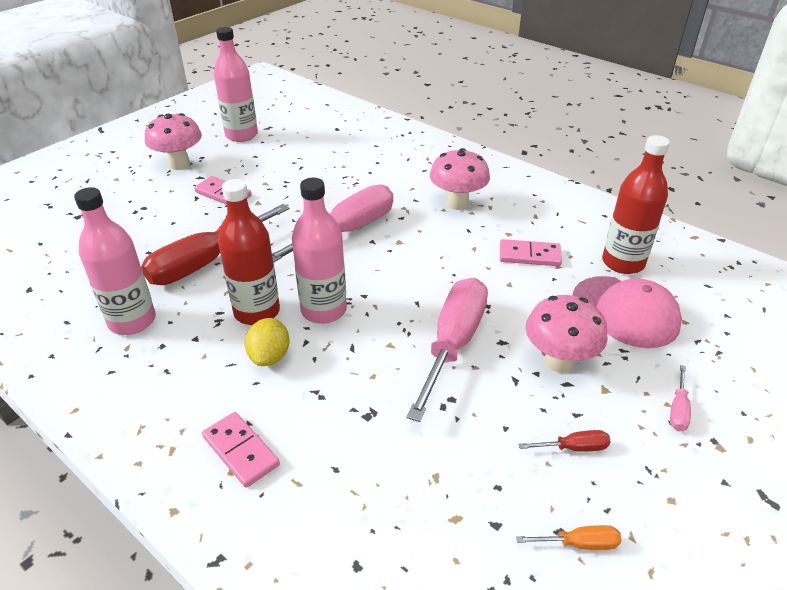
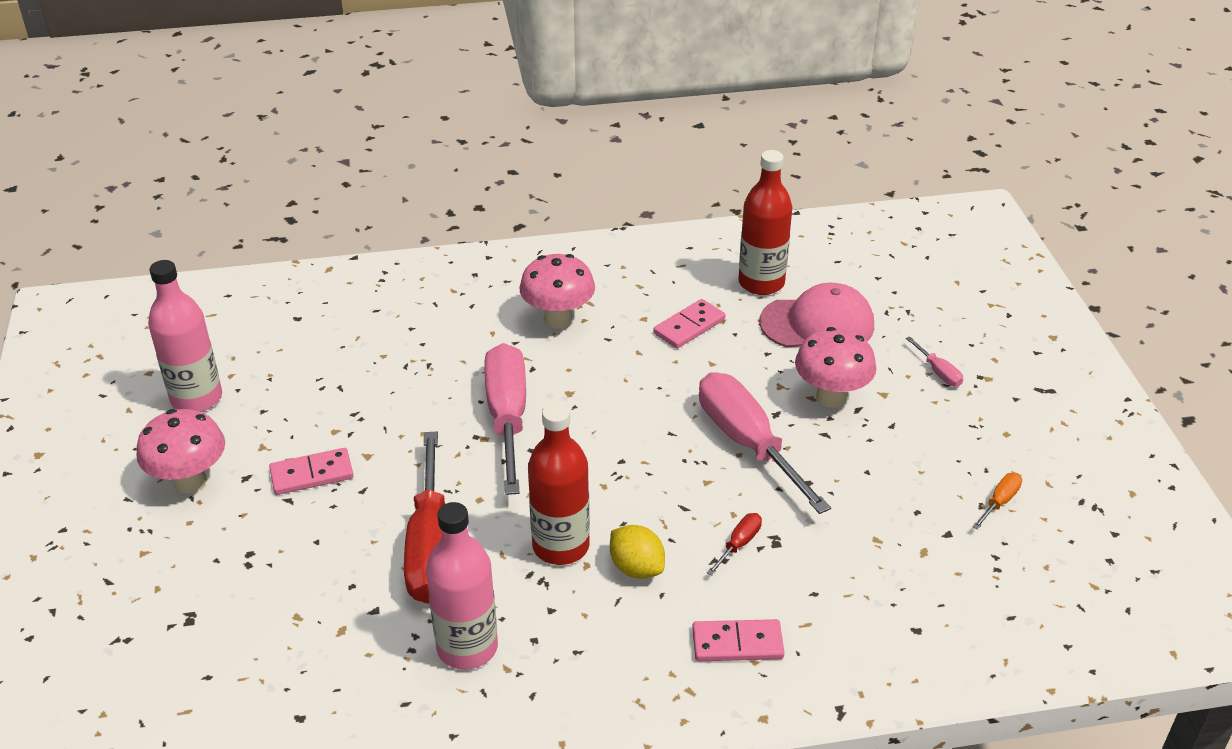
camera: 50 degrees left, 0 degrees up
(323, 310) = (612, 499): pink bottle -> none
(573, 448) = (920, 449): red screwdriver -> red screwdriver (739, 544)

